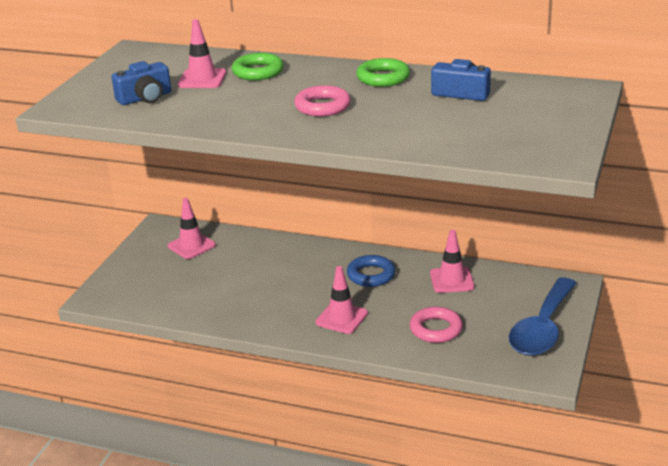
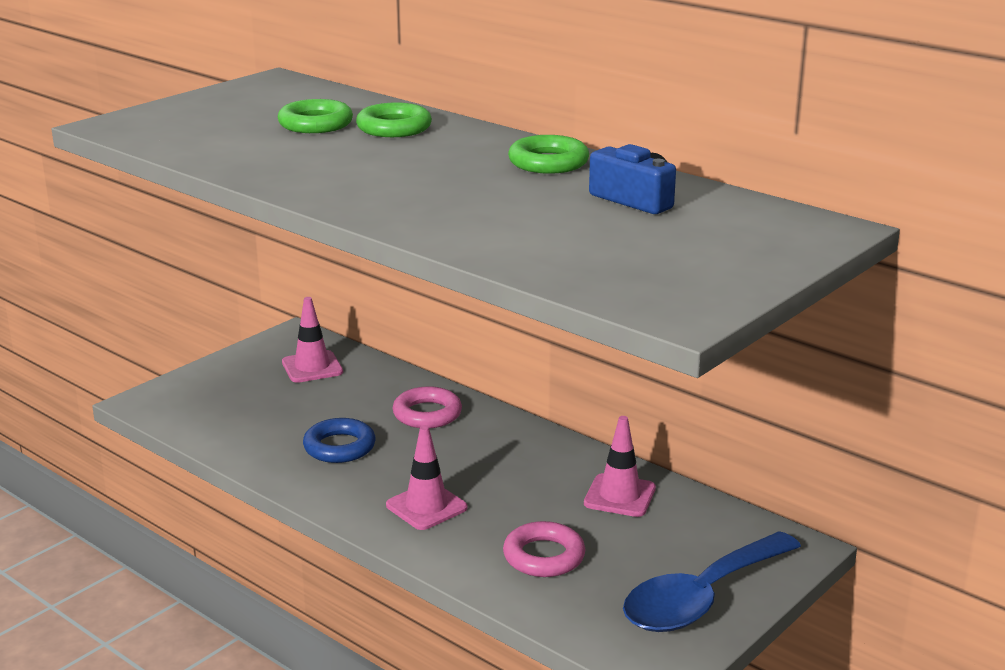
camera: 20 degrees right, 5 degrees down
(145, 98) = (221, 132): blue camera -> none
(202, 79) = (315, 124): pink traffic cone -> green ring
(322, 106) = (426, 181): pink ring -> pink ring (427, 414)
(371, 275) = (512, 461): blue ring -> blue ring (339, 447)

